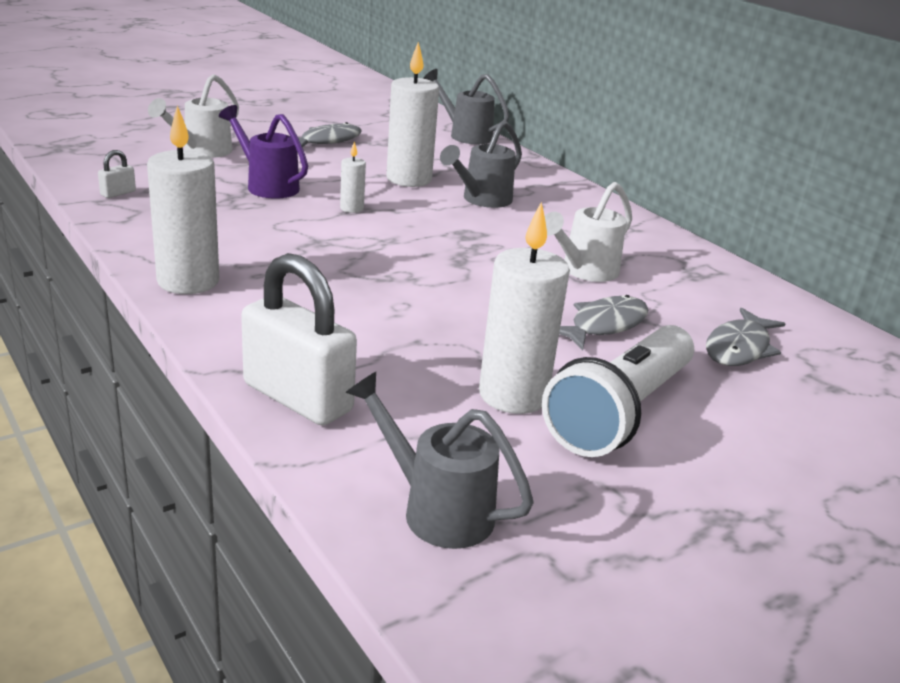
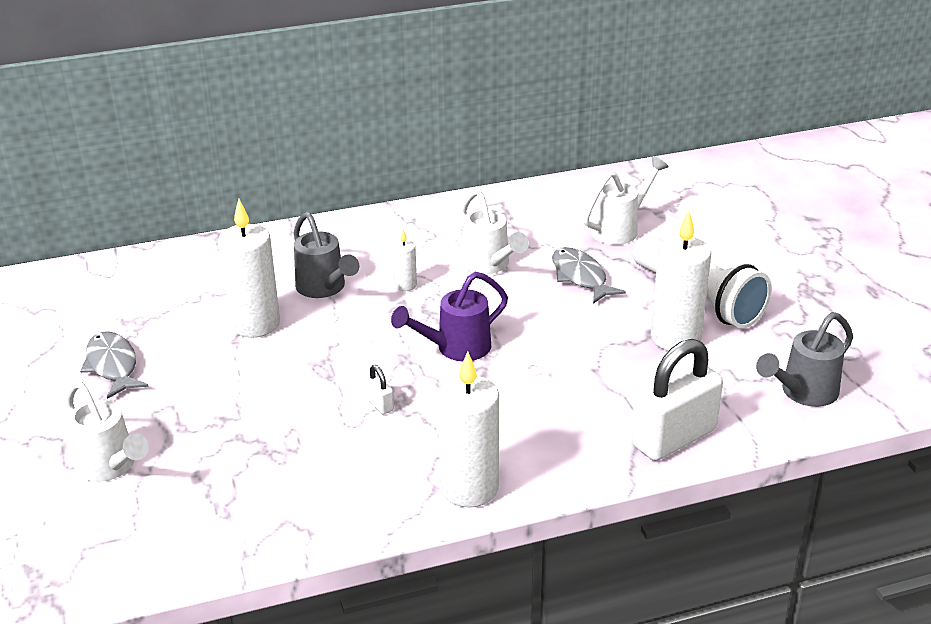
camera: 70 degrees left, 5 degrees up
(118, 193) = (228, 538): white padlock -> white padlock (379, 404)
(267, 185) = (241, 422): purple watering can -> purple watering can (456, 348)
(352, 208) = (322, 371): white candle -> white candle (405, 285)
(465, 135) = (135, 266): grey watering can -> none
(739, 348) = (620, 229): grey fish -> white watering can

